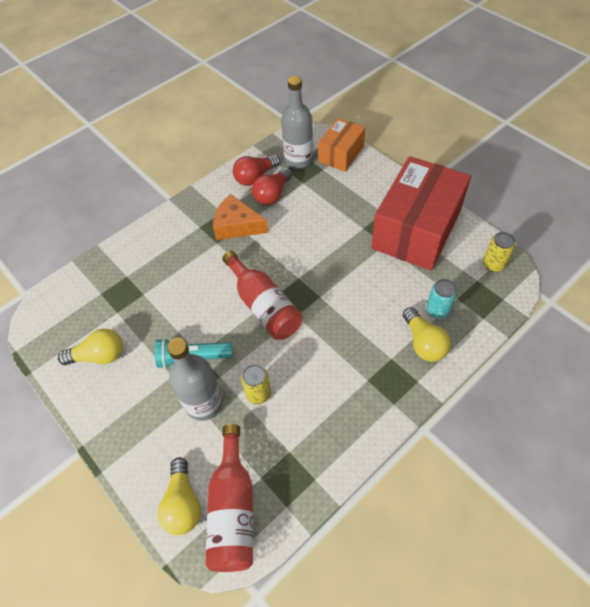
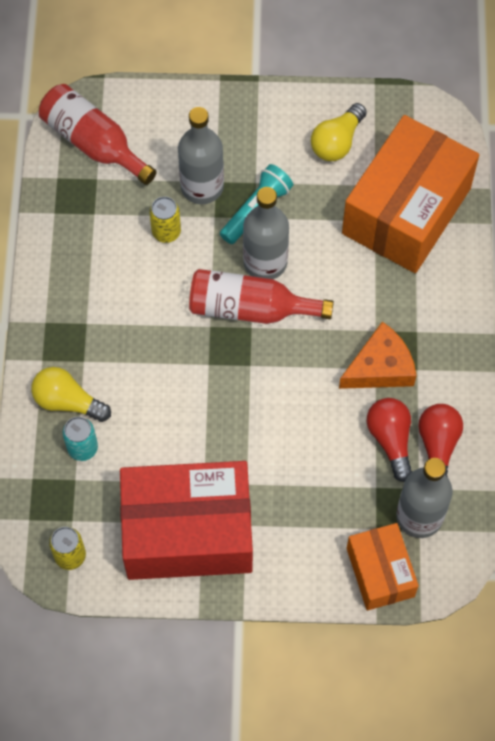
camera: 130 degrees right, 10 degrees up
(122, 285) = (406, 210): none -> orange box
(183, 503) = (135, 115): yellow light bulb -> none
(225, 323) = (265, 262): none -> grey bottle
(416, 230) = (188, 532): red box -> red box turned 75 degrees counterclockwise

